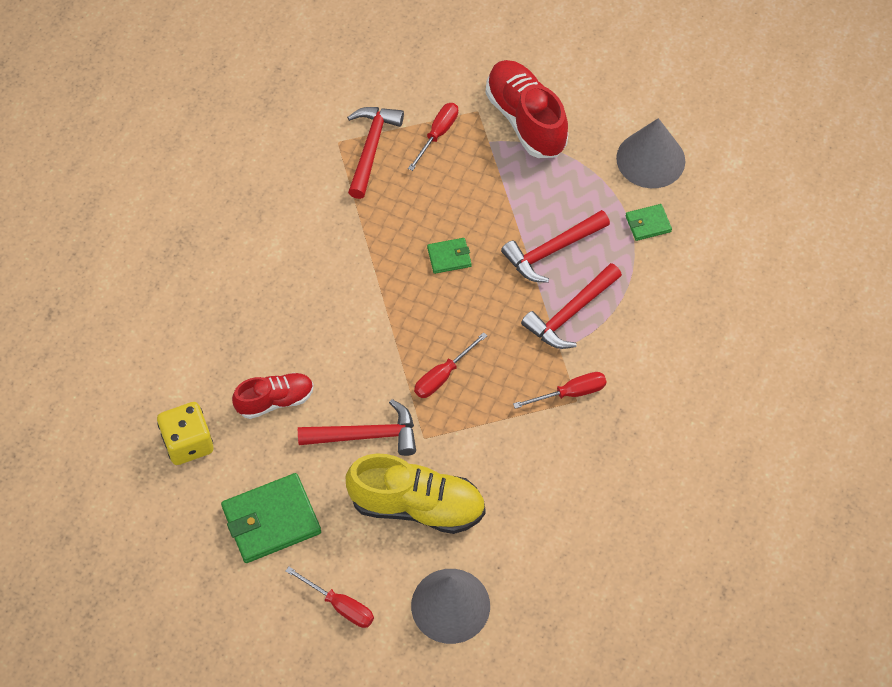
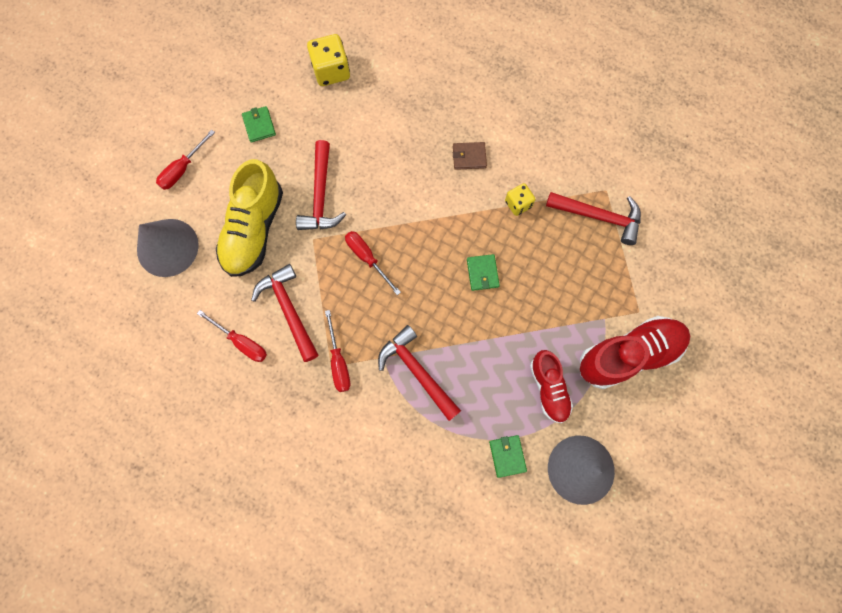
camera: 95 degrees right, 15 degrees up
(271, 520) = (259, 125): green wallet -> green wallet, size x0.51
(275, 400) = (359, 131): red shoe -> red shoe (548, 388)
(304, 279) = (469, 157): none -> brown wallet
(361, 226) = (518, 204): none -> yellow dice
(438, 134) = (613, 274): red screwdriver -> red screwdriver (241, 342)
(552, 251) = (483, 362): red hammer -> red hammer (288, 310)

